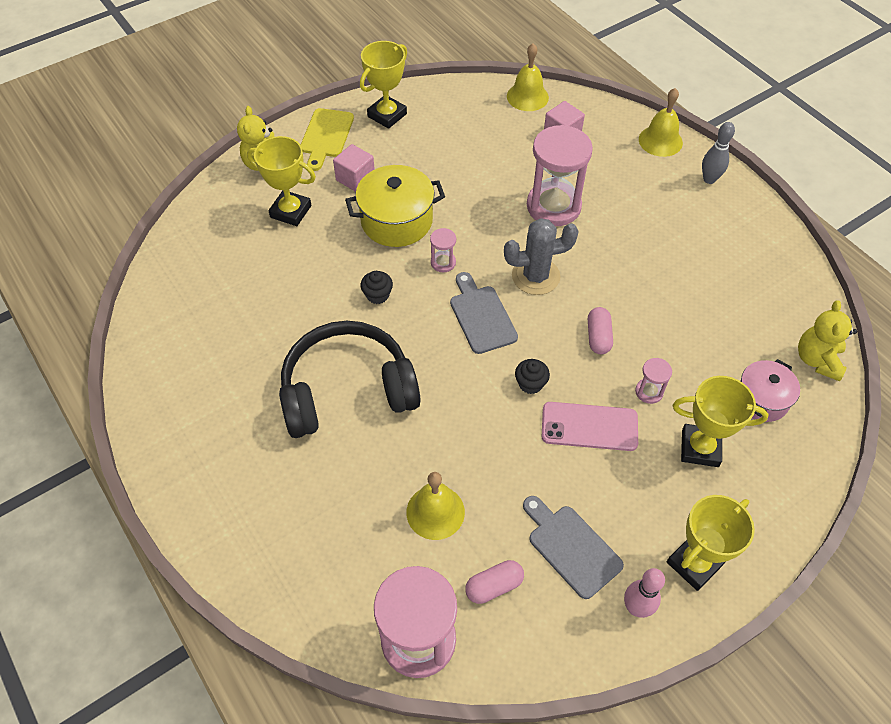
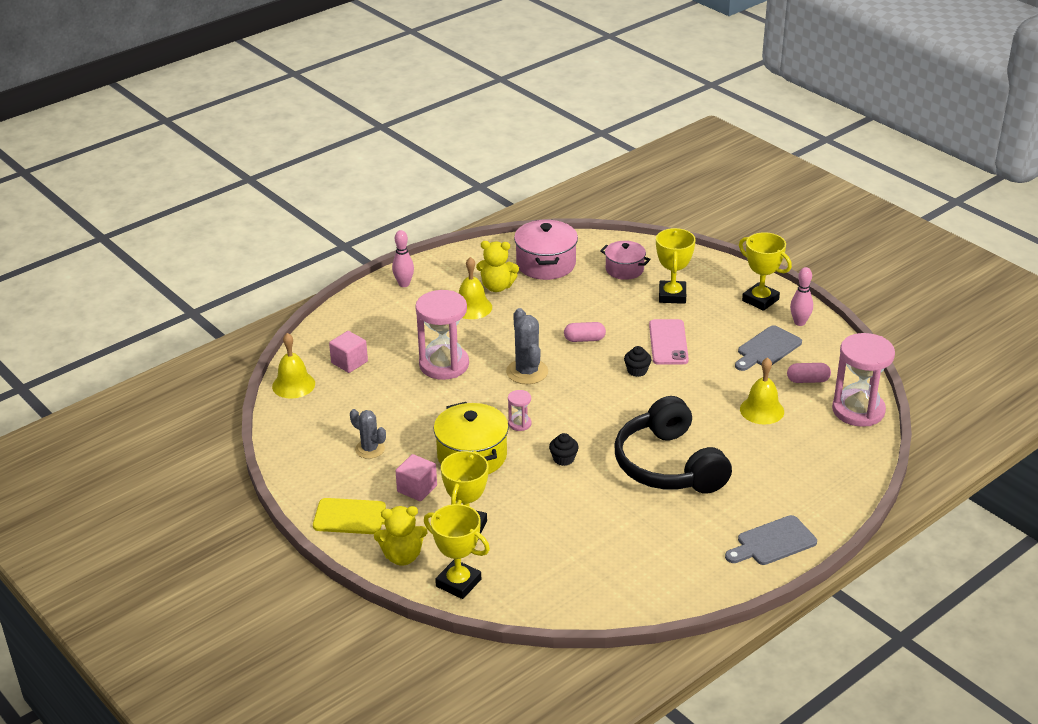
camera: 95 degrees left, 20 degrees down
(387, 115) = (321, 476): yellow trophy -> yellow trophy (458, 583)
(420, 147) = (370, 449): none -> grey cactus
(481, 316) = (575, 398): grey cutting board -> grey cutting board (772, 542)
(494, 586) = (808, 380): pink capsule -> pink capsule turned 60 degrees counterclockwise
(649, 392) = (630, 316): pink hourglass -> none
(660, 141) = (356, 308): yellow bell -> yellow bell (472, 307)
(709, 179) = (404, 284): grey bowling pin -> pink bowling pin
(765, 313) = (546, 264): none -> pink pot
(817, 360) = (584, 245): yellow teddy bear -> yellow teddy bear (497, 287)

